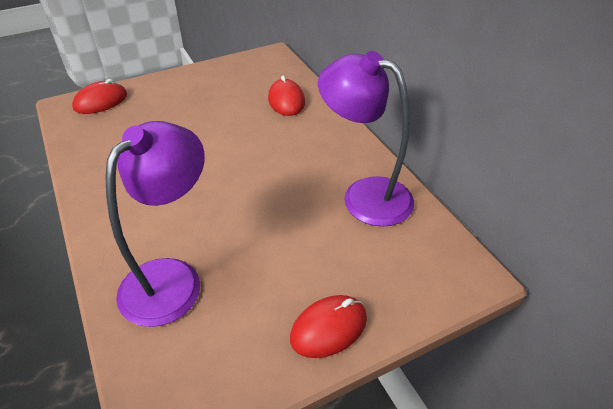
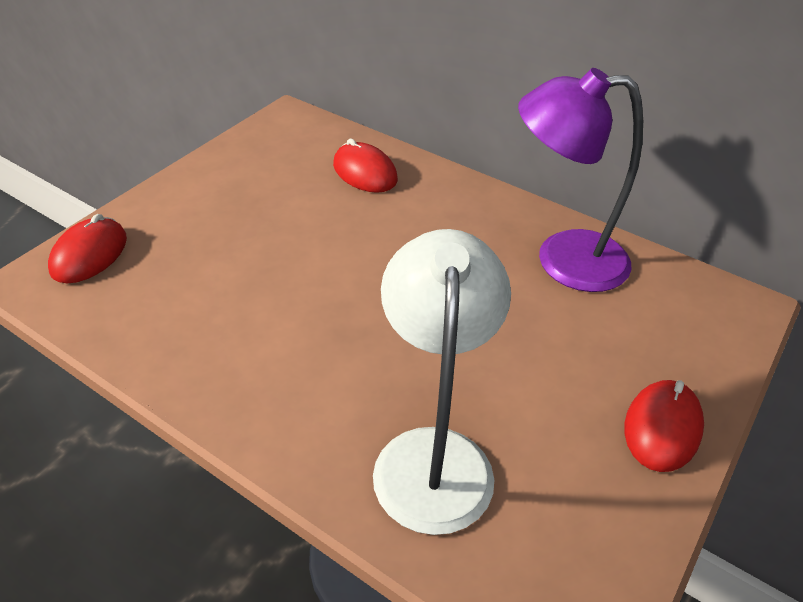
camera: 30 degrees left, 0 degrees up
(172, 278) = (433, 455): purple lamp -> white lamp

